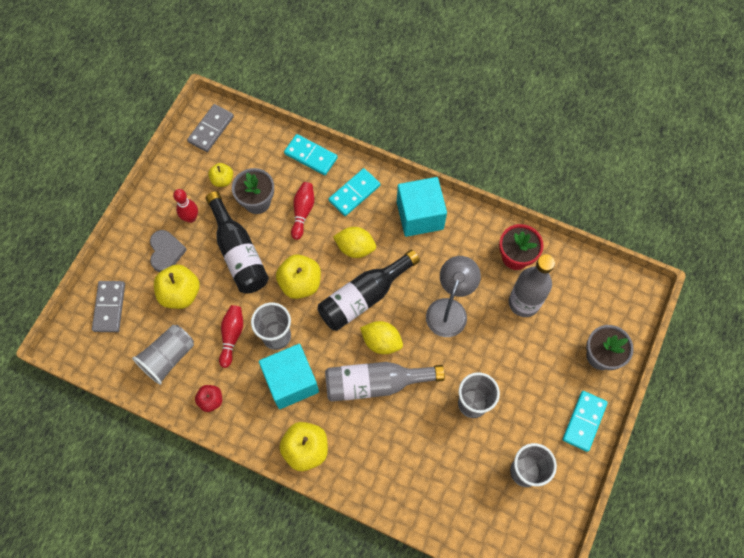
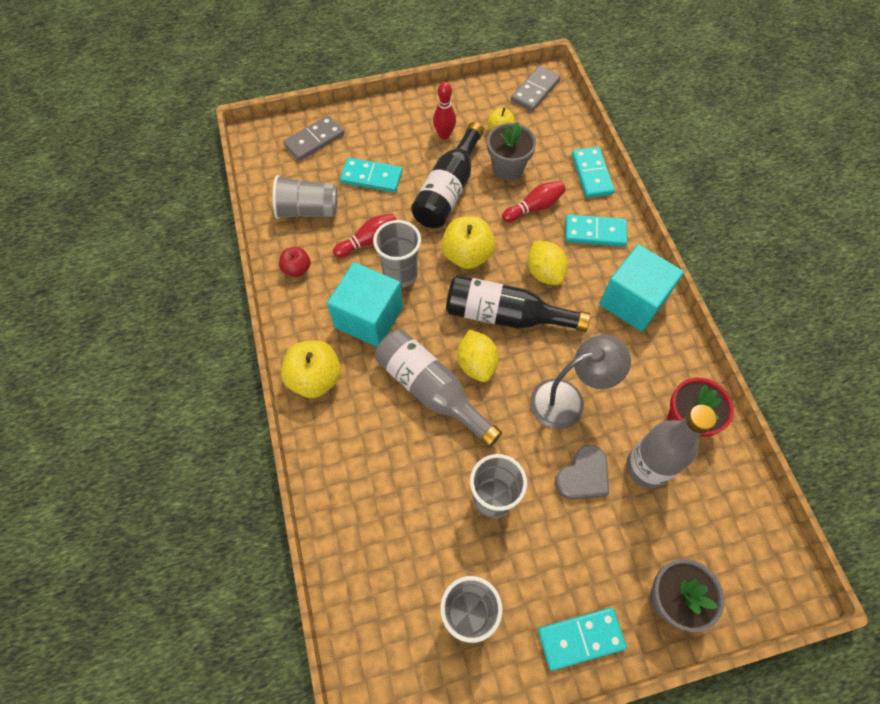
camera: 50 degrees right, 5 degrees down
(166, 252) = (398, 141): grey heart -> grey heart (583, 476)
(180, 293) = (371, 177): yellow apple -> turquoise domino
(211, 129) = (535, 91): grey domino -> grey domino turned 45 degrees counterclockwise

